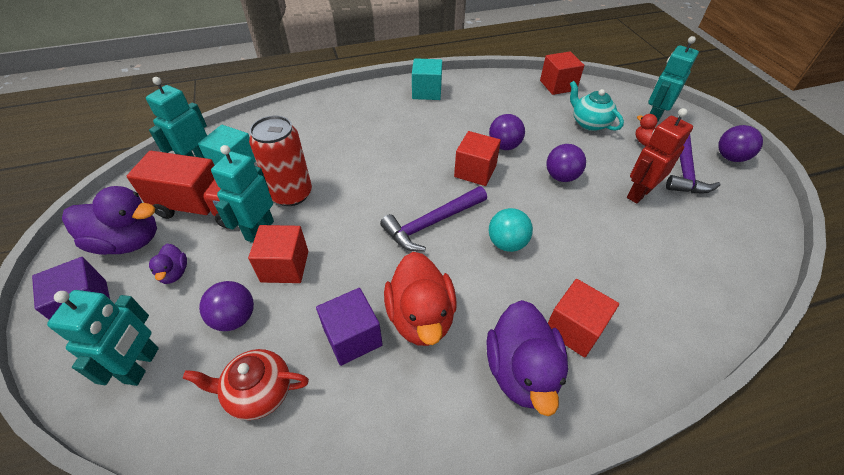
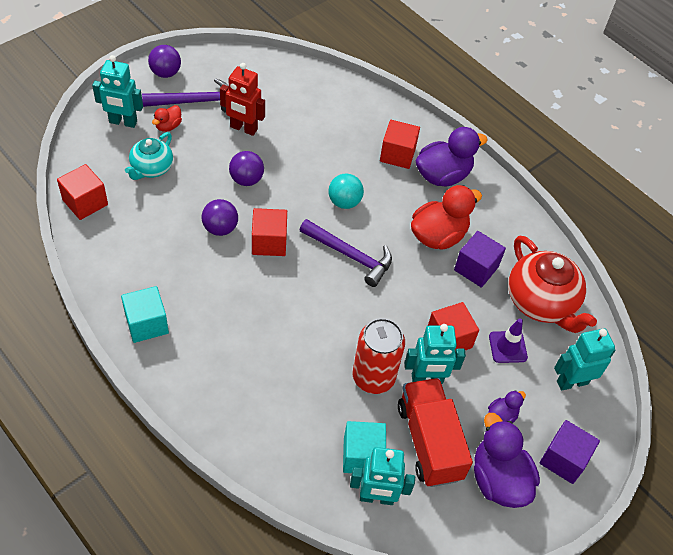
camera: 120 degrees left, 5 degrees up
(235, 318) = (507, 347): purple ball -> purple traffic cone
(258, 392) = (541, 303): red teapot -> red teapot, size x1.65

